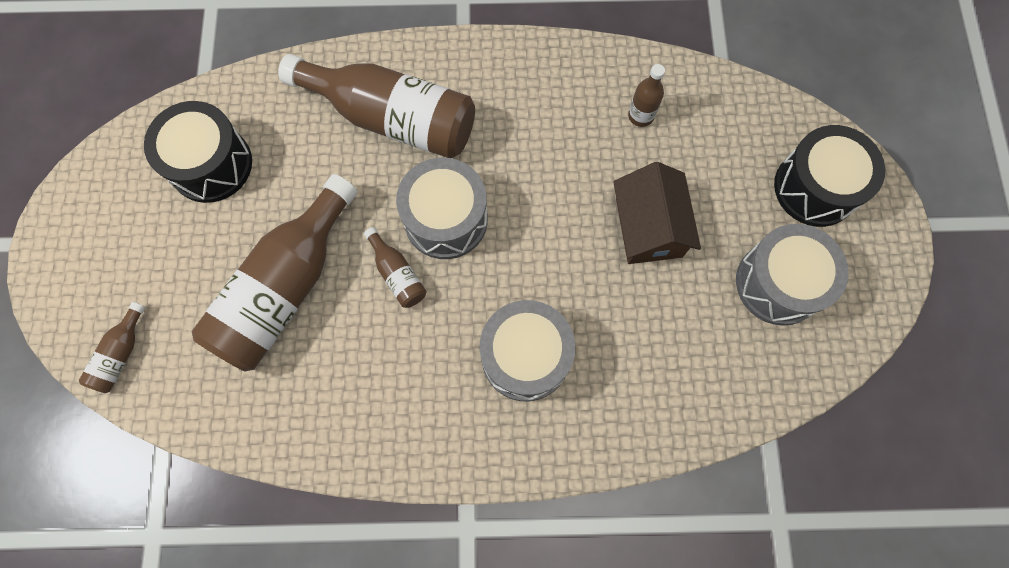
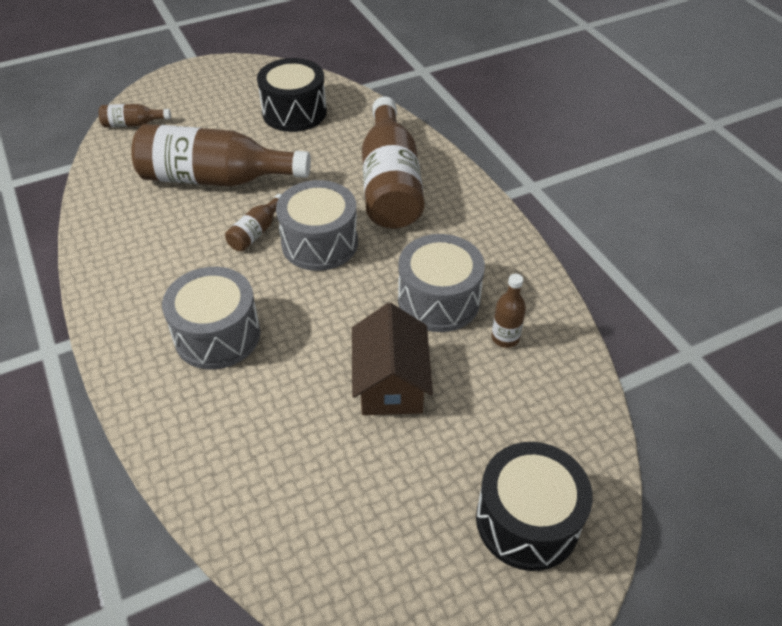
camera: 65 degrees right, 25 degrees down
(648, 227) = (390, 383): brown house -> brown house turned 60 degrees counterclockwise
(778, 283) = (390, 519): grey drum -> grey drum (438, 300)

